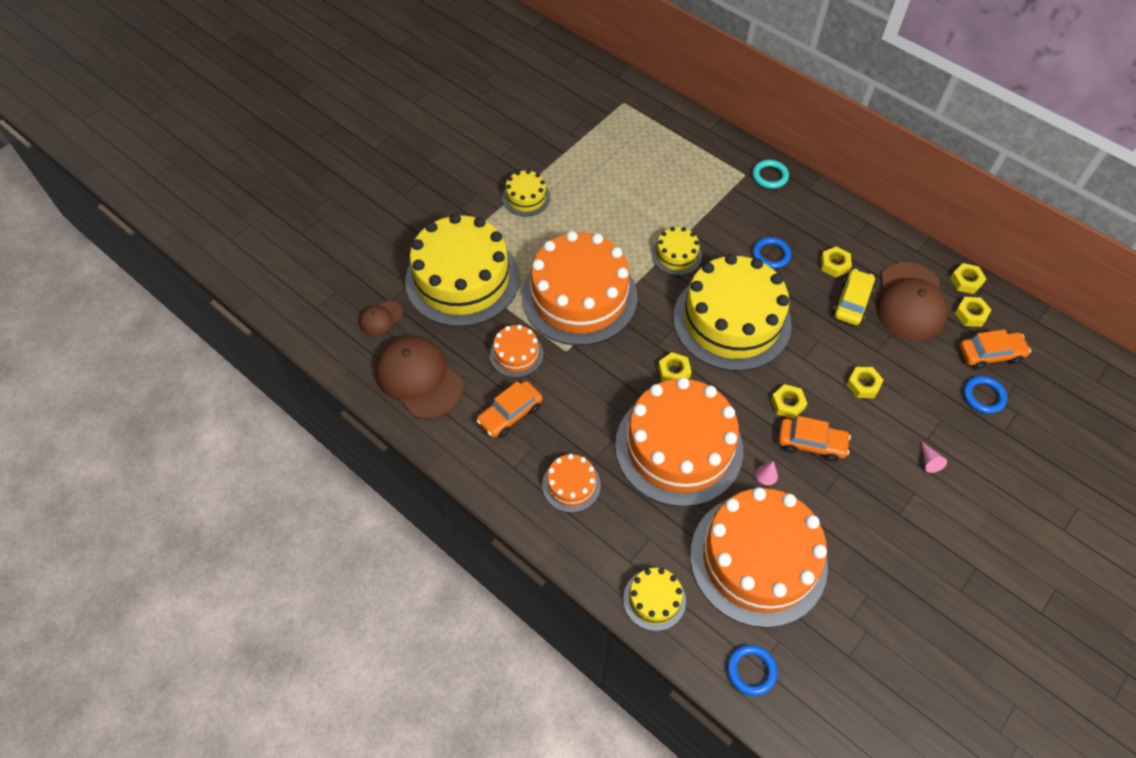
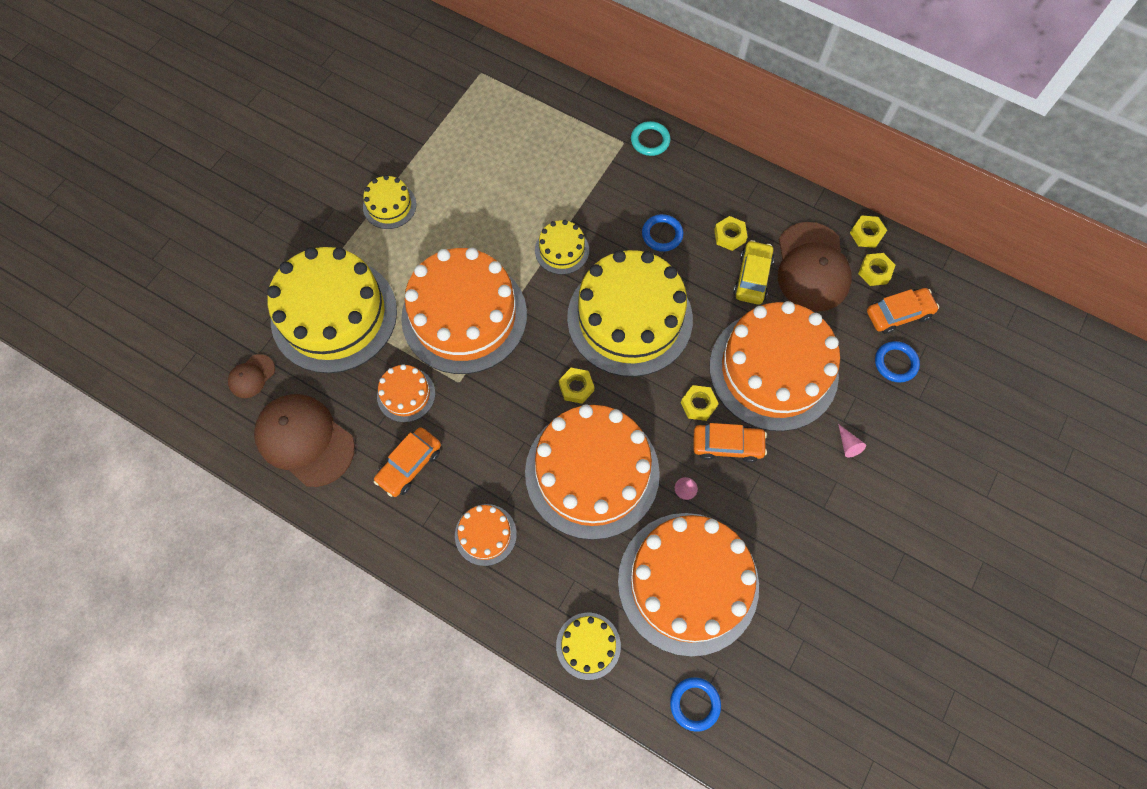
camera: 10 degrees left, 10 degrees up
(863, 385) = (773, 370): yellow nut -> orange cake

